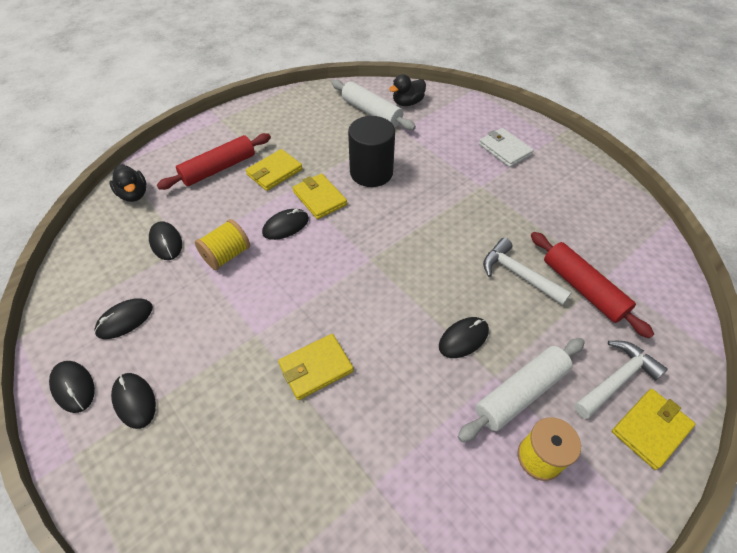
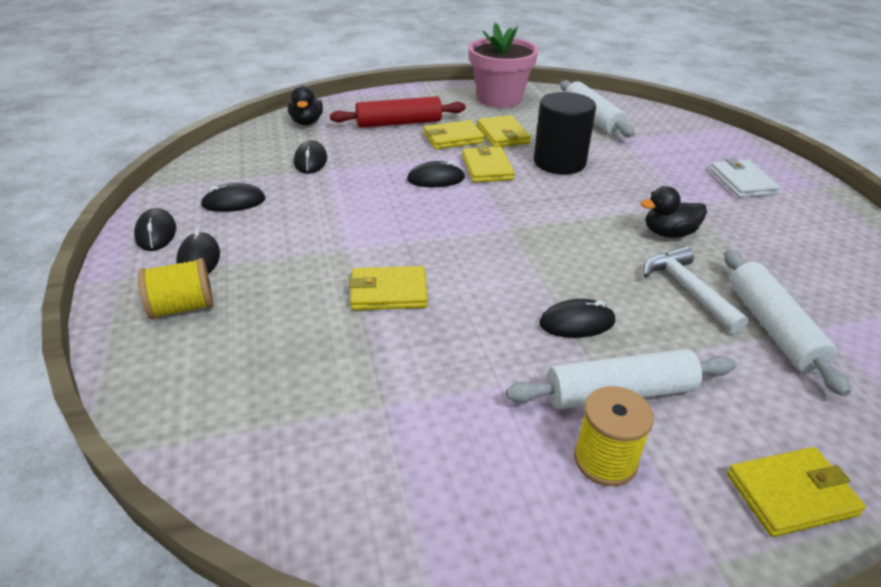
camera: 25 degrees right, 15 degrees down
(227, 255) = (361, 184): yellow spool -> yellow spool (182, 307)
(288, 111) = (499, 99): none -> pink flower pot
(312, 155) = (502, 135): none -> yellow wallet
(407, 103) = (641, 119): black duck -> black duck (669, 233)
(582, 288) = (773, 328): red rolling pin -> white rolling pin
(616, 379) = (768, 427): white hammer -> none

